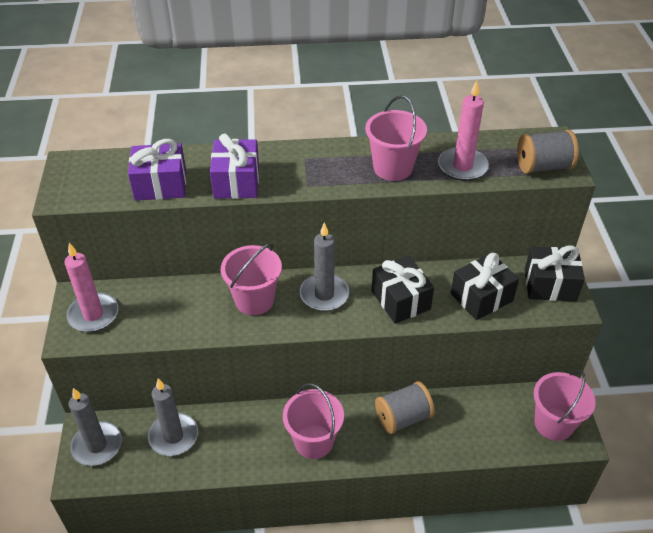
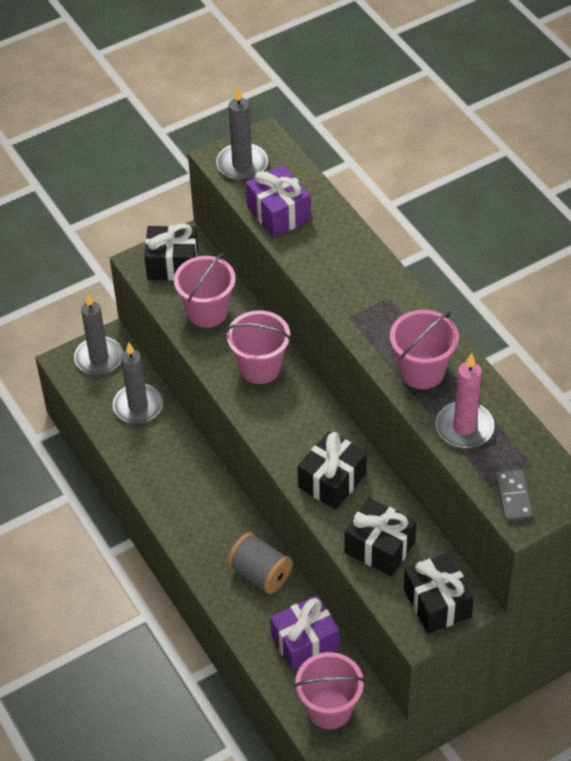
camera: 65 degrees right, 5 degrees up
(93, 315) = (172, 264): pink candle -> black gift
(236, 182) = (319, 263): purple gift -> purple gift (305, 642)
(313, 441) = (192, 513): pink bucket -> pink bucket (207, 312)
(324, 294) = (300, 417): grey candle -> grey candle (242, 164)
(543, 166) = (513, 497): grey spool -> grey domino

